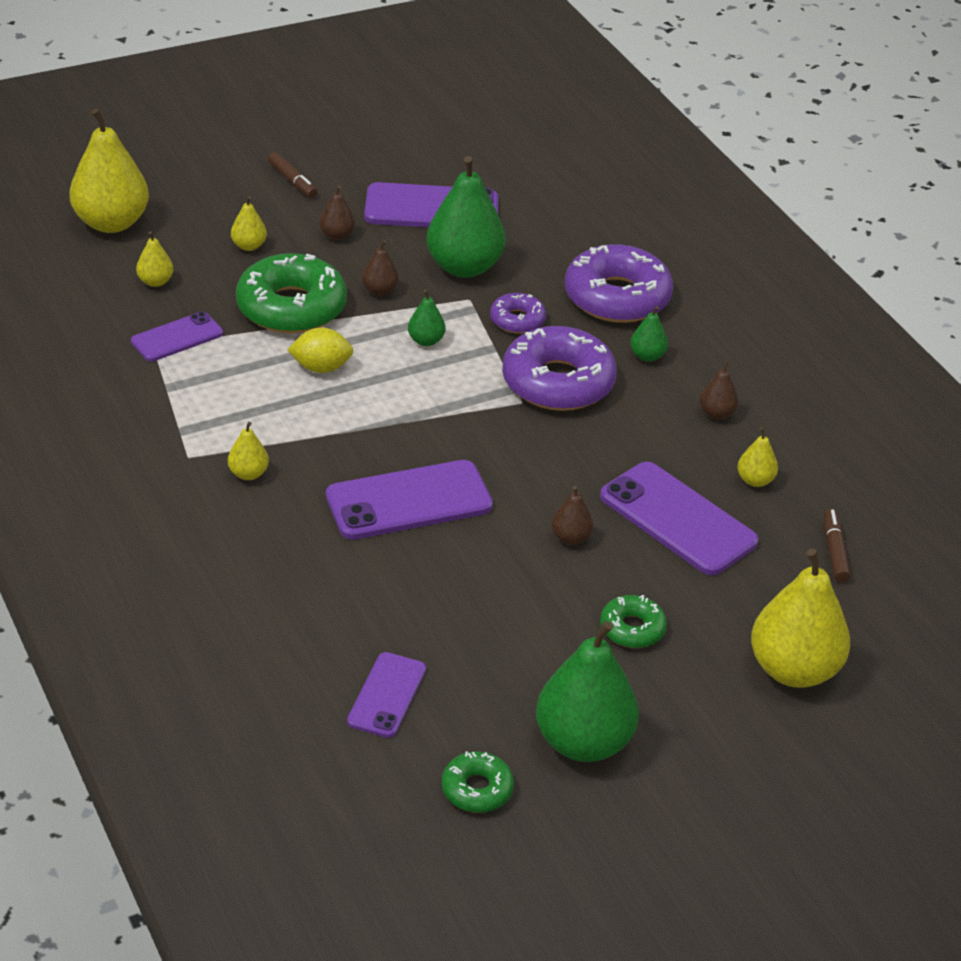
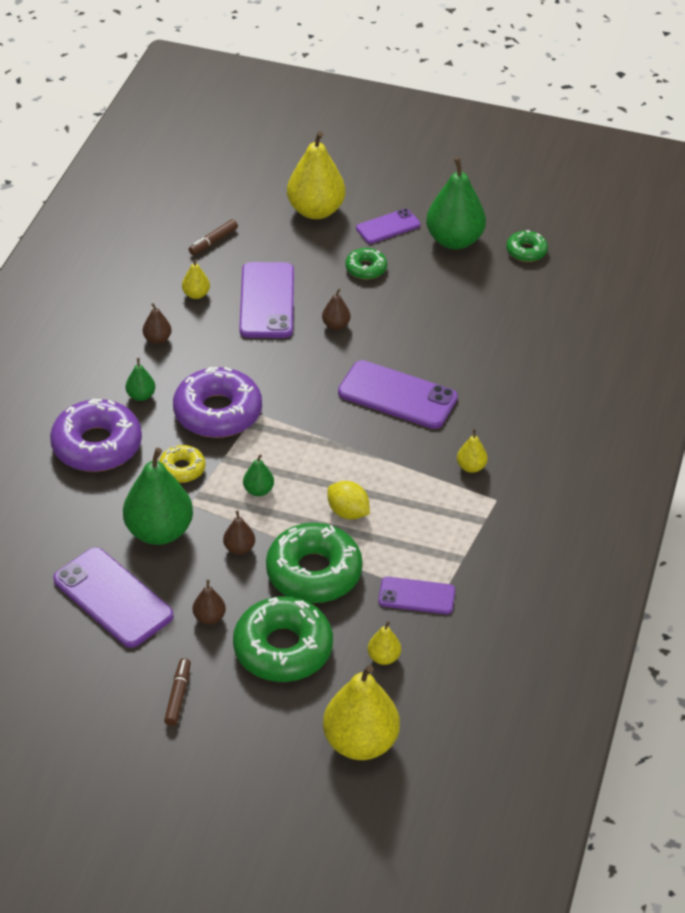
camera: 135 degrees left, 5 degrees up
(249, 246) = (283, 648): yellow pear -> green donut
(387, 695) = (523, 310): purple phone -> purple phone (388, 226)
(517, 320) = (182, 469): purple donut -> yellow donut

